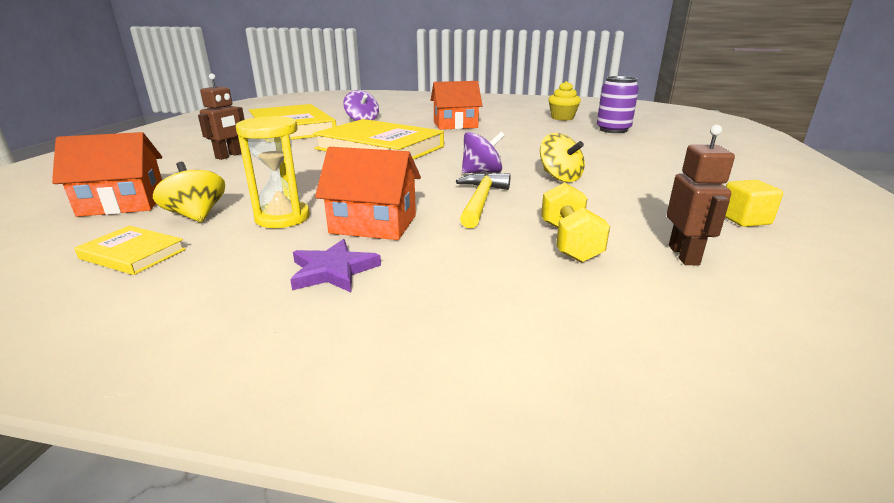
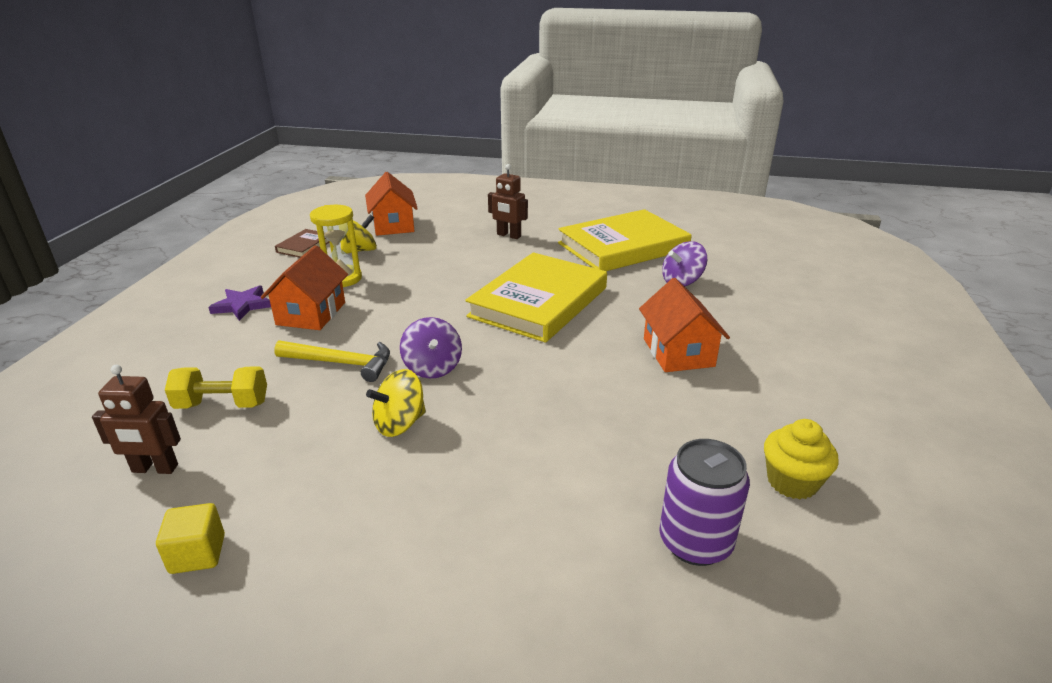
camera: 90 degrees right, 5 degrees up
(133, 254) = (305, 246): yellow book -> brown book

